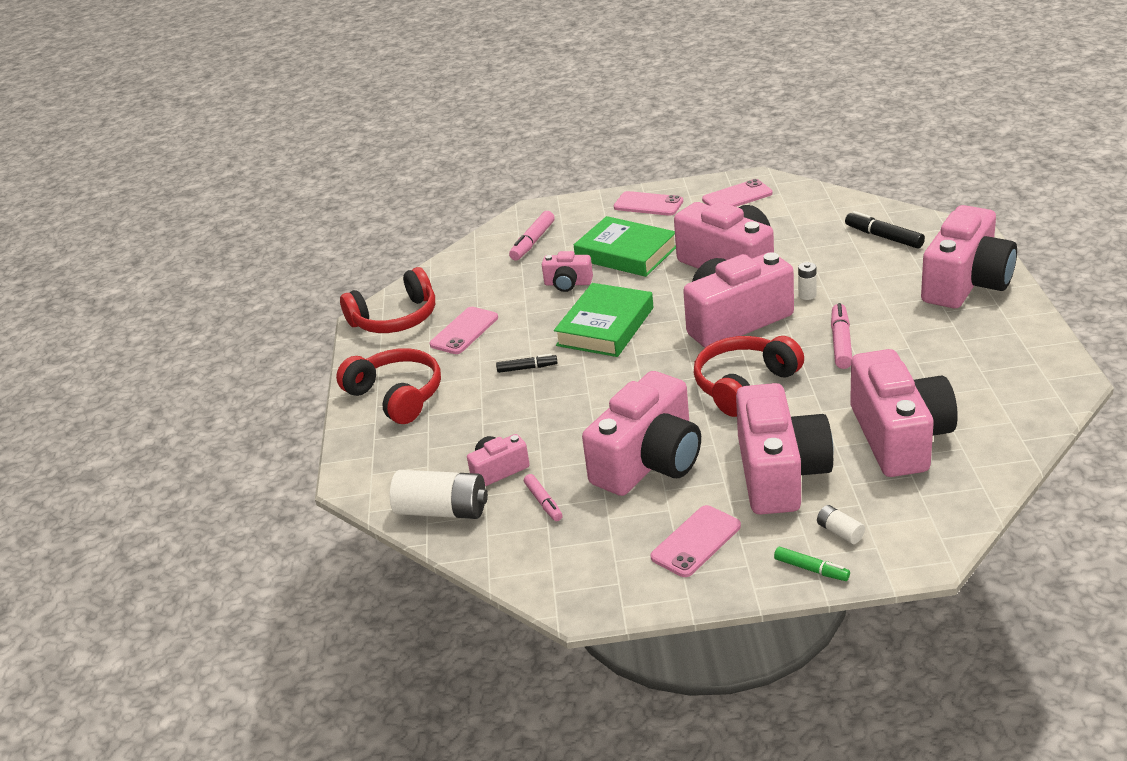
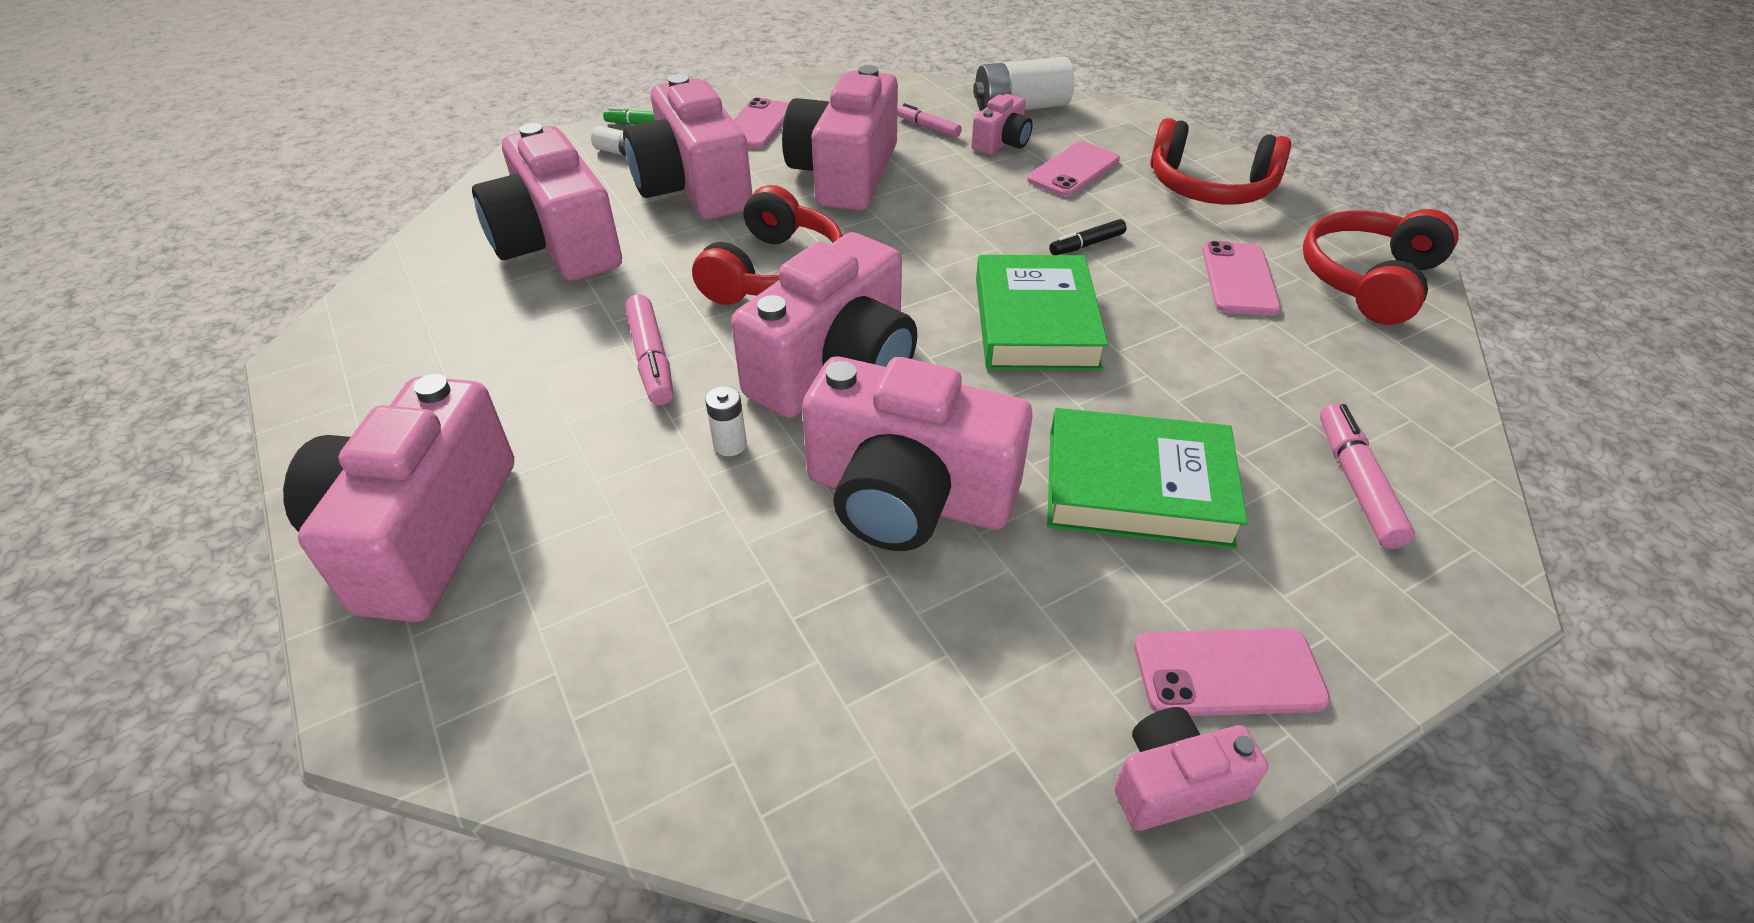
camera: 150 degrees right, 10 degrees up
(568, 283) = (1176, 392): pink camera -> pink camera (1174, 783)
(737, 196) = (1020, 762): pink phone -> pink phone (1073, 170)
(883, 237) = (594, 654): black marker -> none

